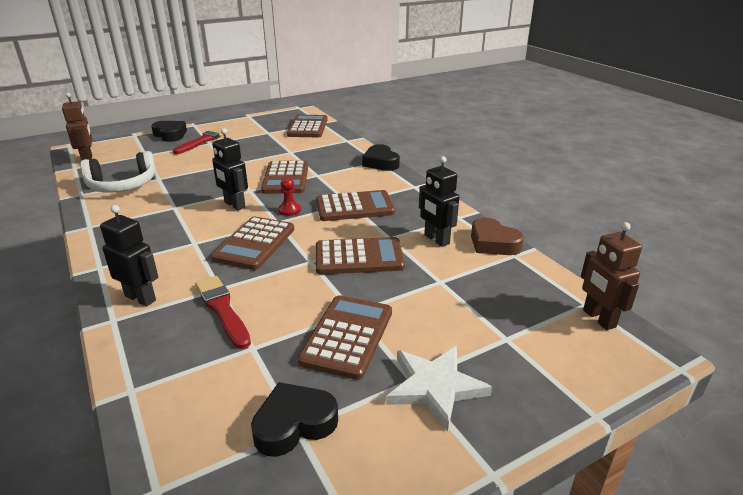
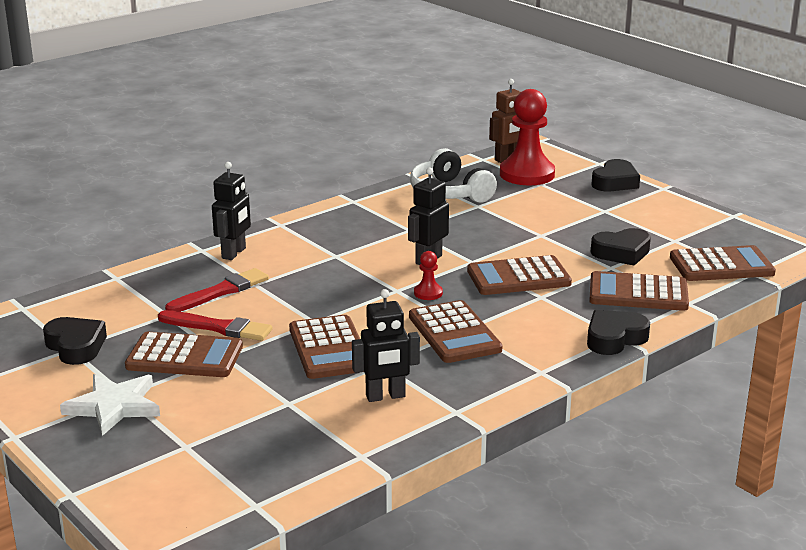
camera: 80 degrees right, 5 degrees down
(124, 157) = (527, 174): none -> red pawn
(202, 141) = (608, 205): red brush -> red brush (218, 327)
(255, 244) = (342, 286): brown calculator -> brown calculator (638, 293)
(273, 146) = (621, 253): none -> black heart
(436, 239) = (385, 396): black robot -> black robot turned 150 degrees counterclockwise
(493, 243) = (389, 439): brown heart -> none
(598, 318) = (226, 512): brown robot -> none

